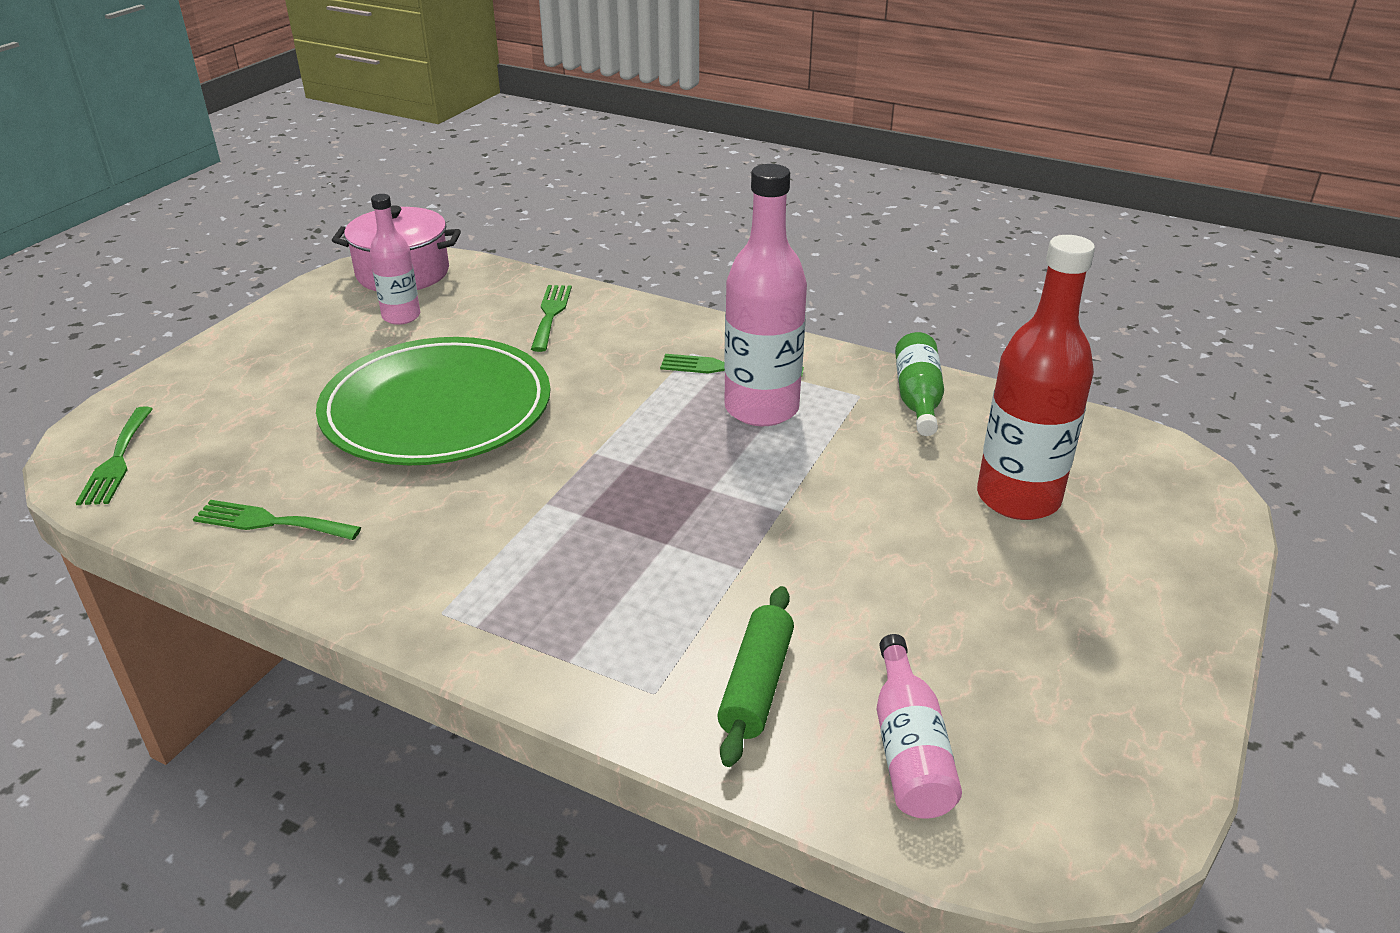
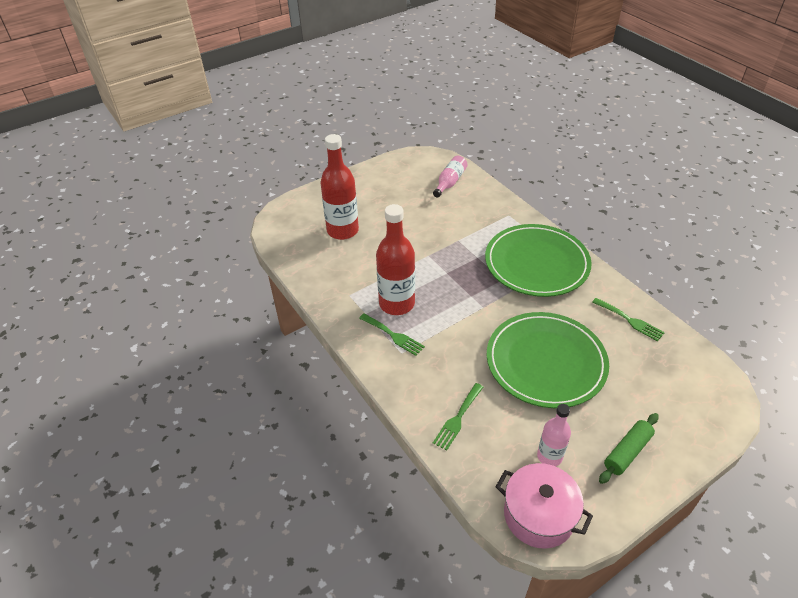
camera: 150 degrees left, 10 degrees up
(117, 460) = (709, 386): green fork -> none
(516, 577) = (536, 263): none -> green plate
(756, 685) = (478, 207): green rolling pin -> green rolling pin (627, 452)
(761, 409) = (396, 304): pink bottle -> red bottle
(918, 398) = (327, 284): green bottle -> none

